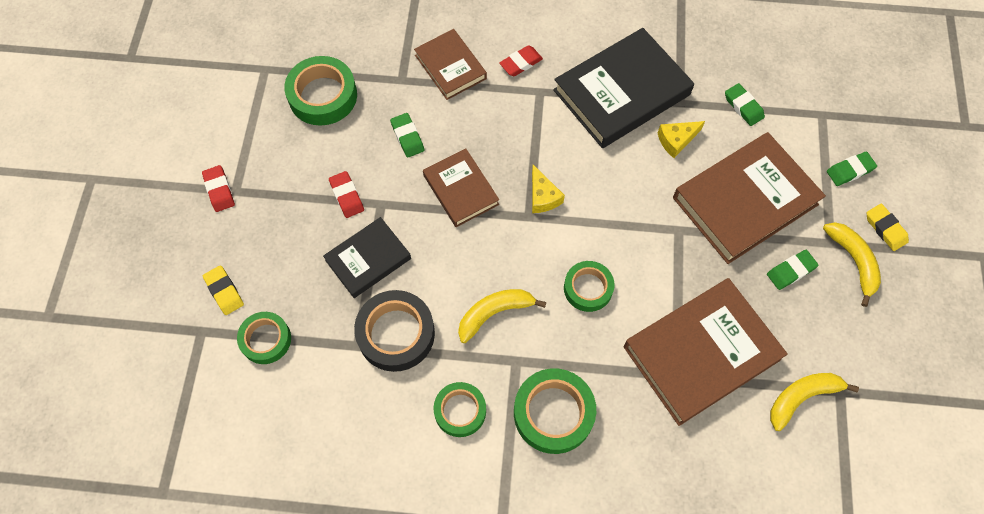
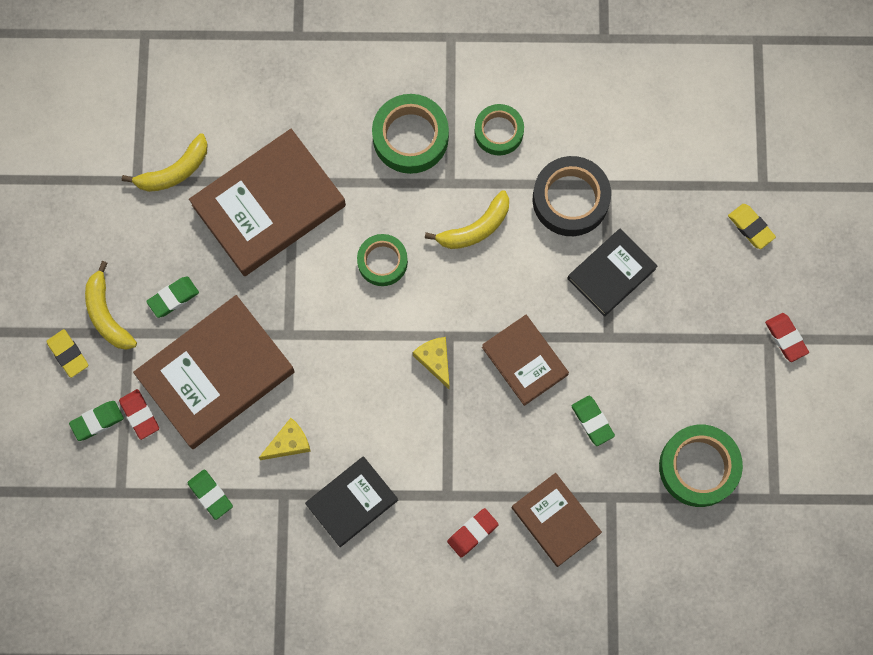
camera: 175 degrees right, 10 degrees up
(266, 340) = (697, 183): green tape -> none
(347, 196) = (647, 343): red eraser -> red eraser (139, 415)
(621, 92) = (352, 502): black book -> black book, size x0.58

